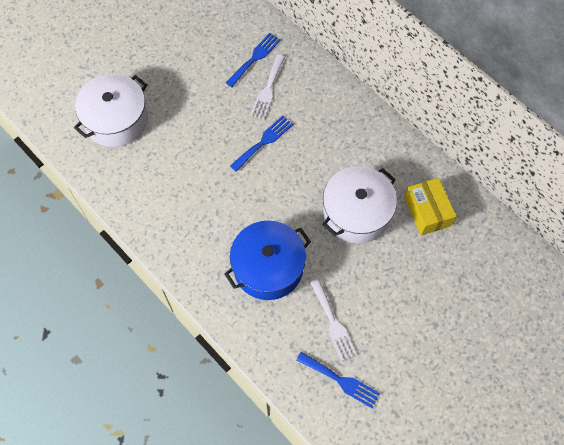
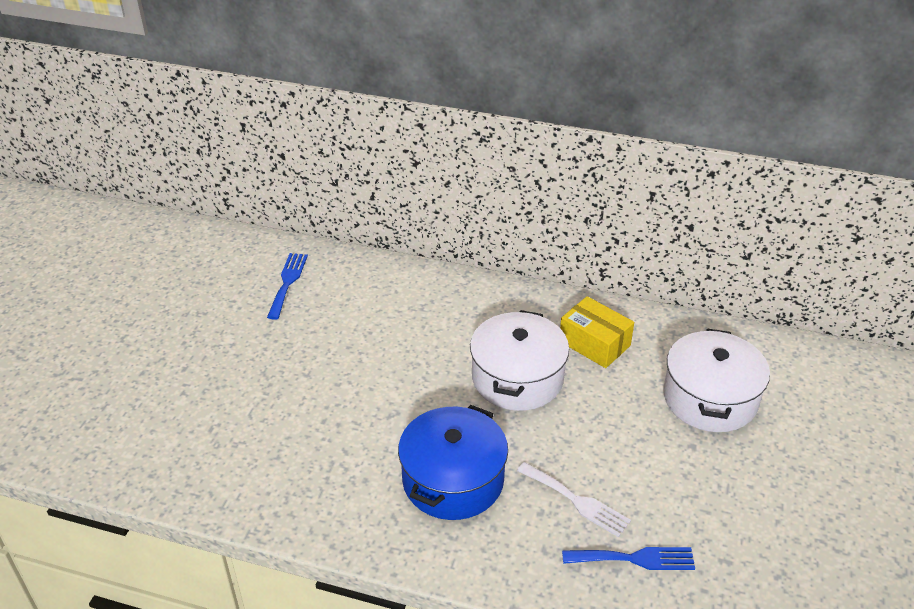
camera: 30 degrees left, 25 degrees down
(116, 120) = (141, 410): white pot -> white pot (710, 398)
(264, 141) = (355, 355): blue fork -> none
(267, 89) = (324, 305): white fork -> none

